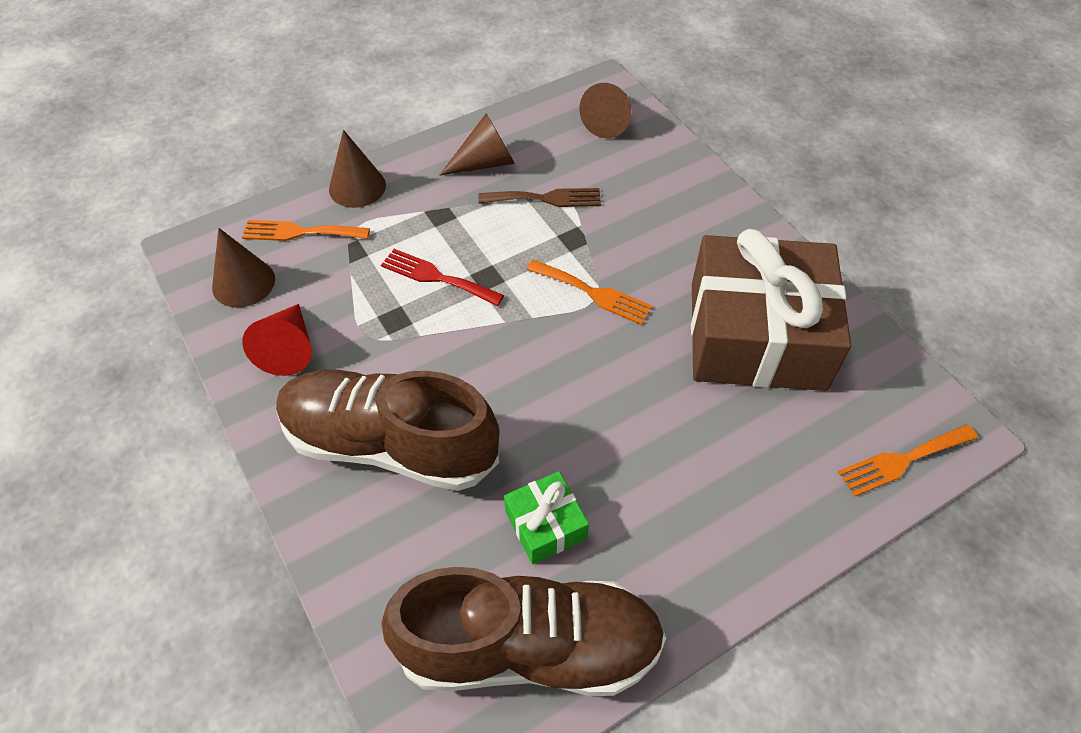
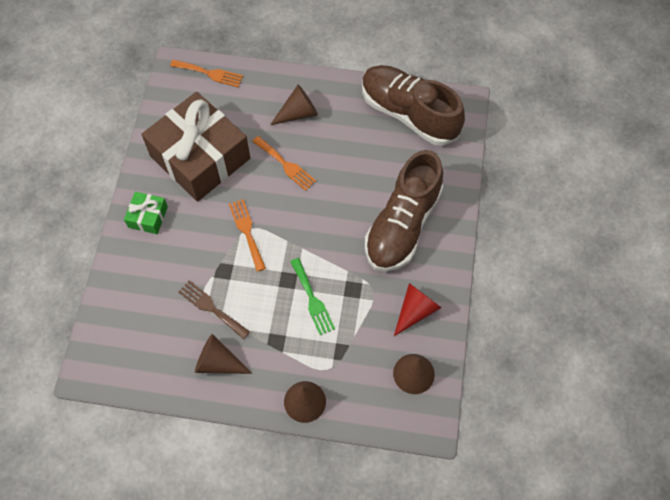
camera: 140 degrees left, 10 degrees up
(300, 232) = (361, 389): orange fork -> orange fork (285, 165)
(390, 444) = (402, 225): brown shoe -> brown shoe turned 60 degrees clockwise
(436, 277) = (312, 299): red fork -> green fork
(546, 524) = (366, 148): green gift -> green gift (148, 217)
(609, 121) = (118, 339): brown cone -> brown cone (298, 113)

